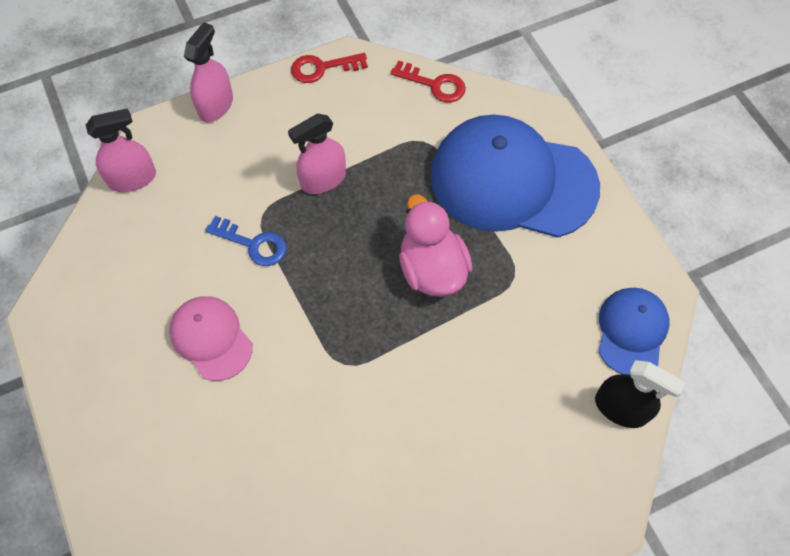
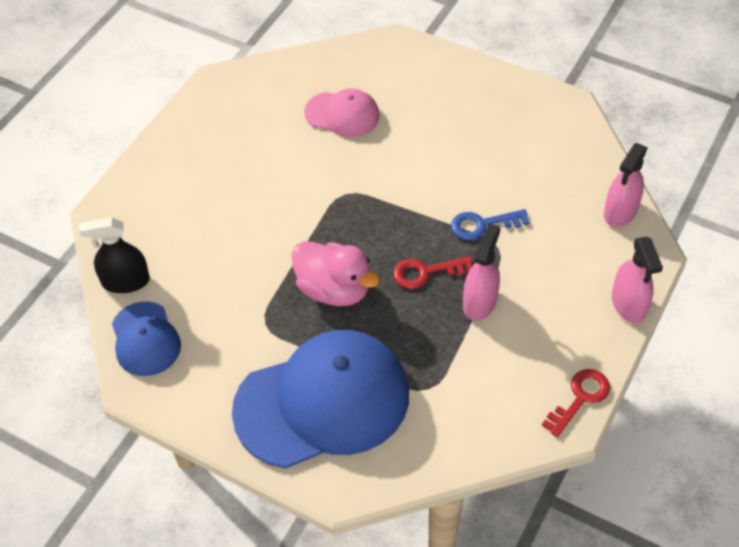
camera: 145 degrees right, 10 degrees down
(211, 338) = (447, 155): pink cap -> pink cap (342, 114)
(434, 84) = (466, 451): red key -> red key (426, 272)

